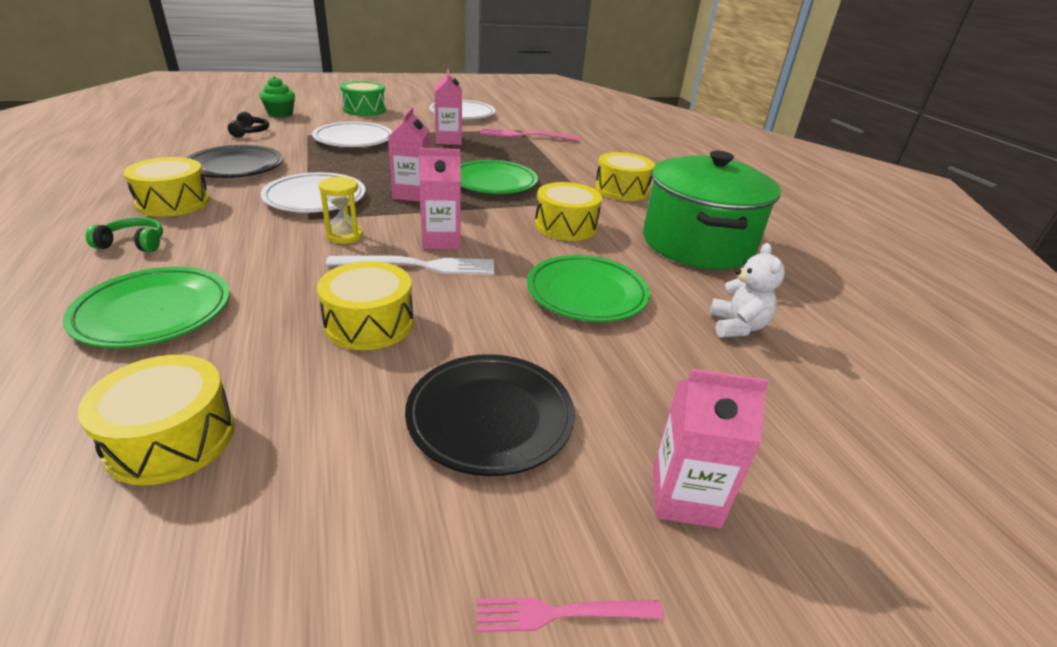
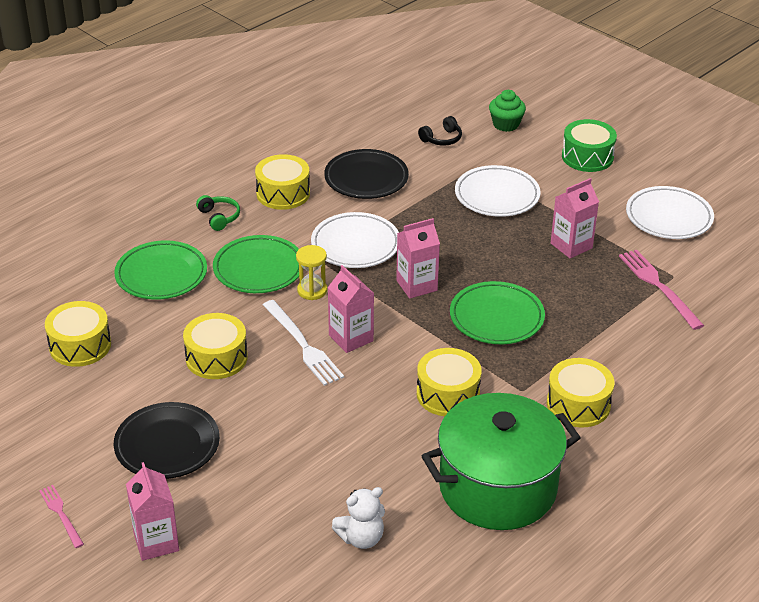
camera: 65 degrees right, 5 degrees up
(586, 293) = (339, 442): green plate -> green plate (259, 269)

